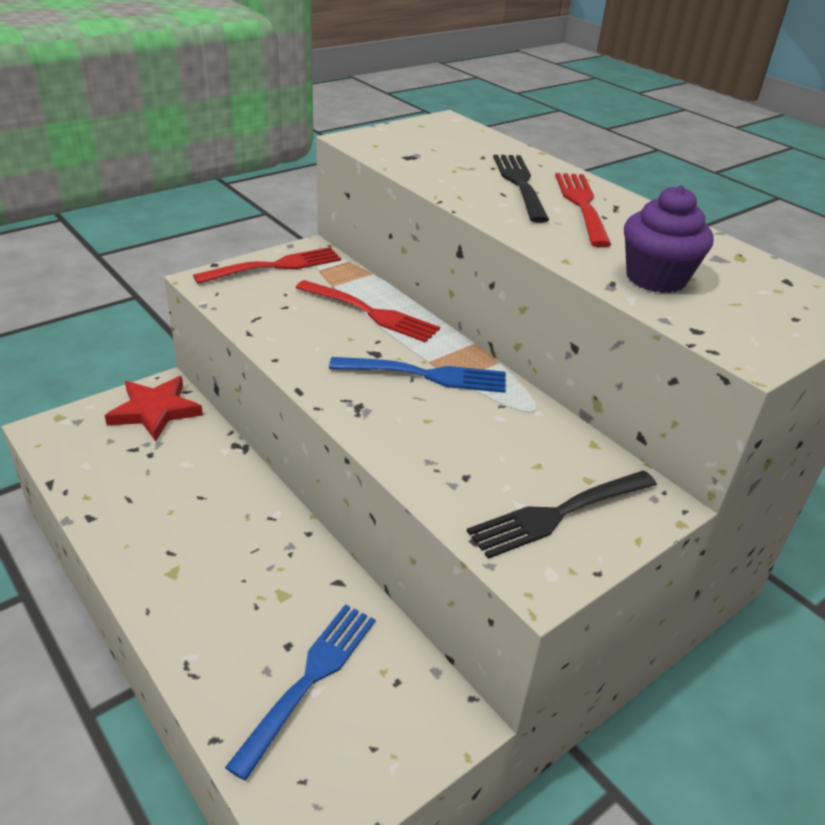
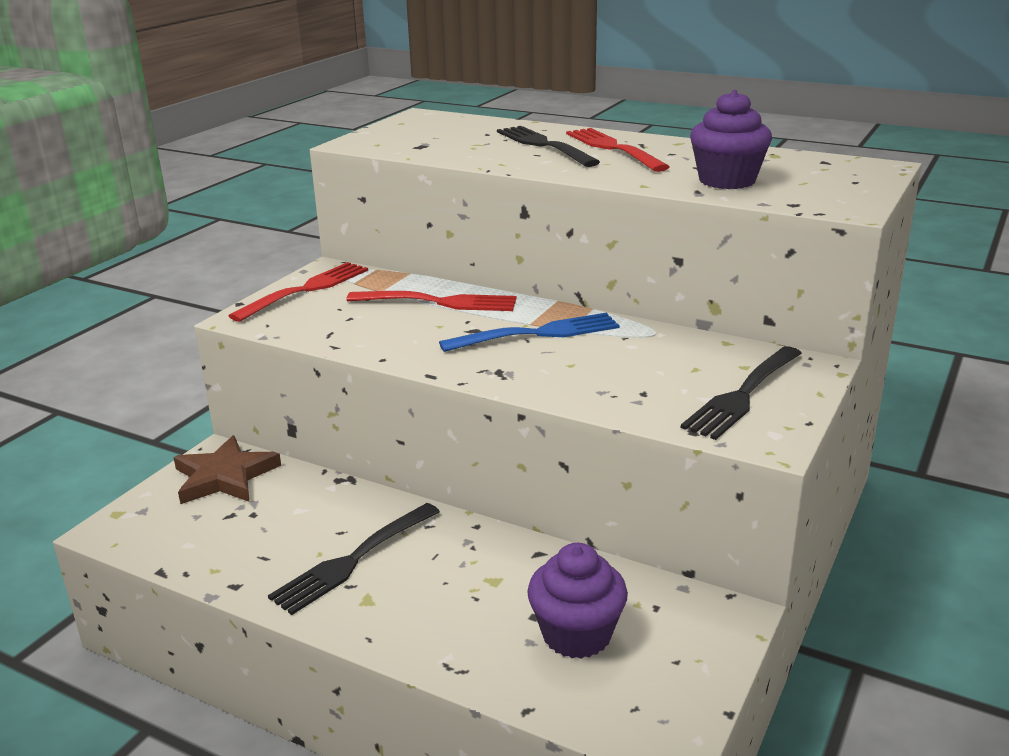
camera: 20 degrees left, 10 degrees down
(155, 411) = (225, 476): red star -> brown star
(191, 528) = (354, 559): none -> black fork
(309, 681) = (576, 634): blue fork -> purple cupcake

